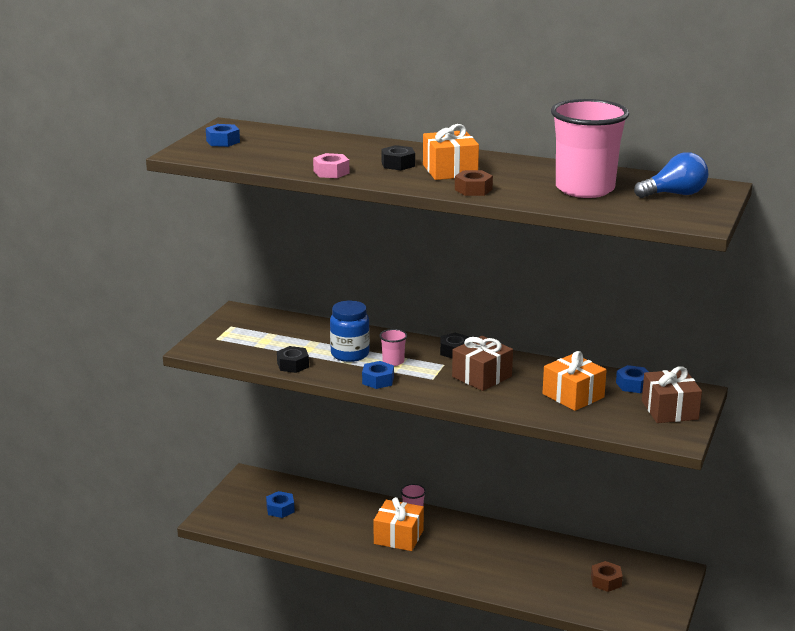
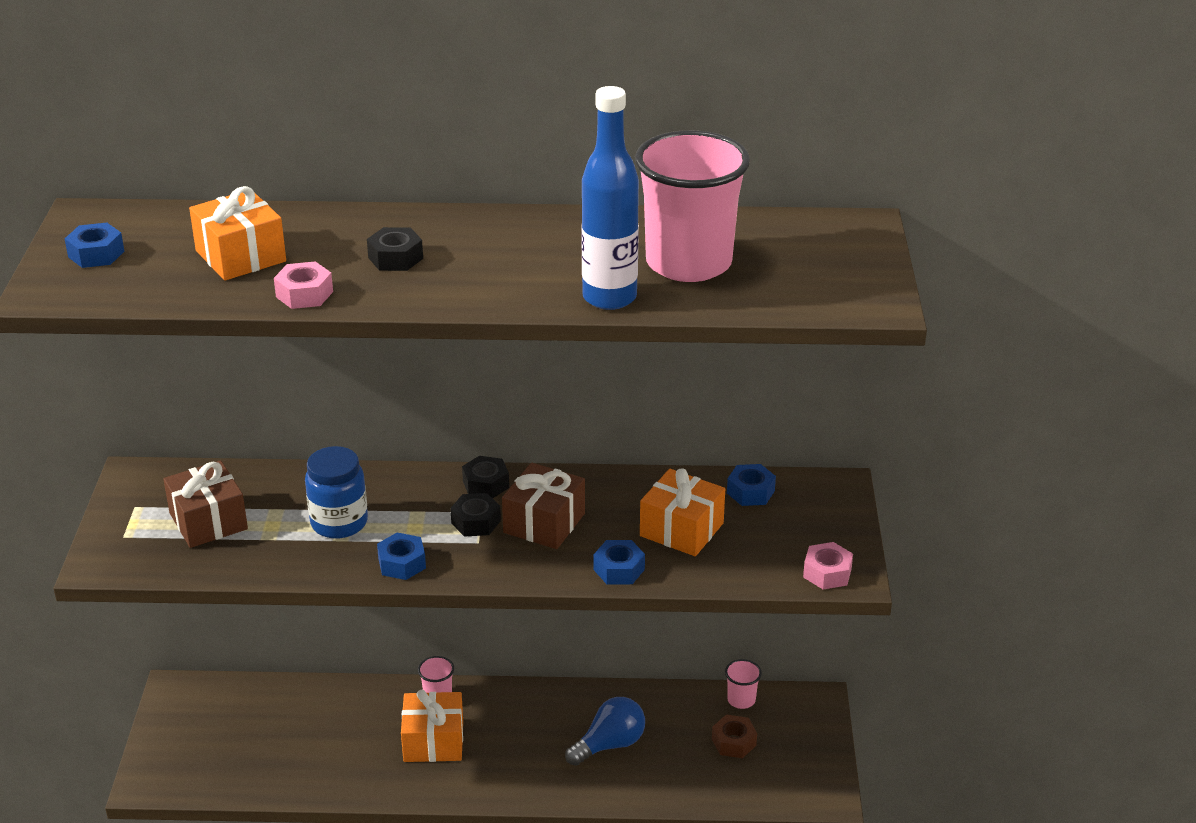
camera: 20 degrees left, 10 degrees up
(280, 509) = (246, 736): blue nut -> blue nut (619, 569)
(293, 365) = (264, 562): black nut -> black nut (476, 522)
(393, 361) = (408, 523): pink cup -> pink cup (741, 700)
(450, 170) = (479, 258): orange gift -> orange gift (240, 256)
(473, 189) = (534, 294): brown nut -> none
(520, 197) = (609, 298): none -> blue bottle
(663, 435) = (827, 573): none -> pink nut
(669, 410) = (816, 526): brown gift -> brown gift (208, 521)
(675, 194) = (813, 251): blue light bulb -> blue light bulb (609, 744)

